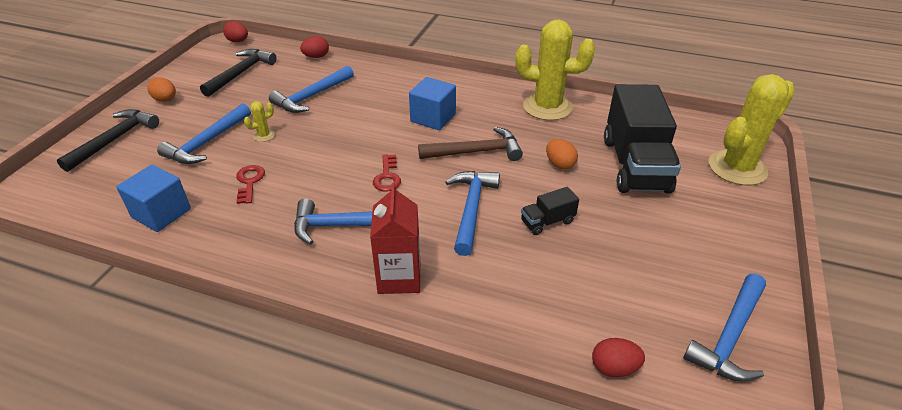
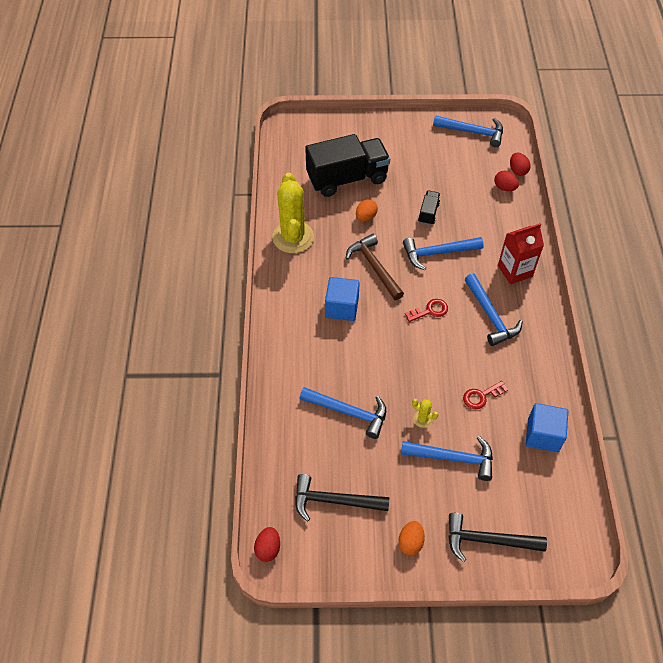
camera: 110 degrees left, 15 degrees up
(316, 57) = (274, 445): red egg -> red egg (504, 188)
(547, 221) = (428, 213): black truck -> black truck turned 120 degrees counterclockwise
(737, 168) = (326, 130): yellow cactus -> none

